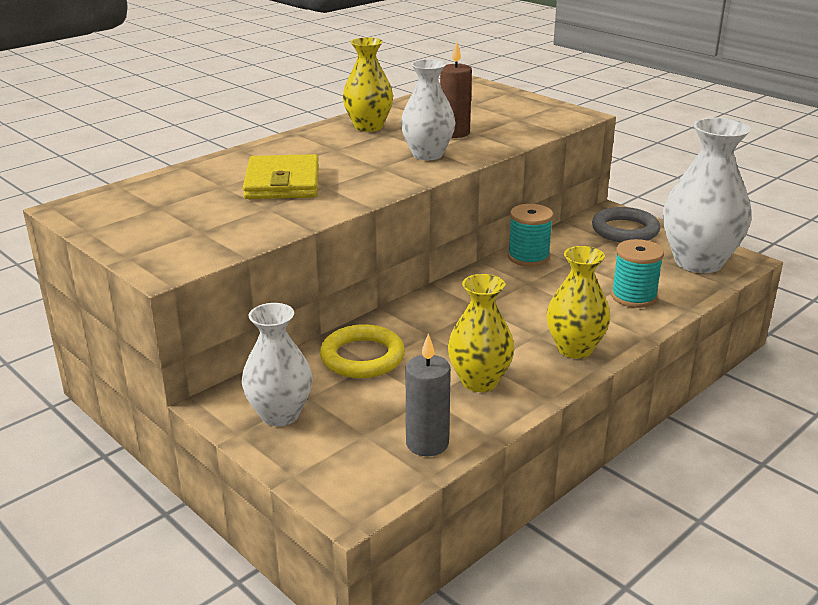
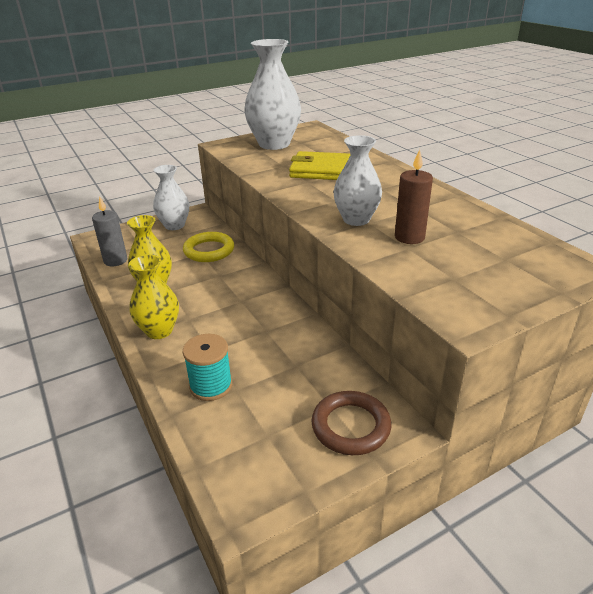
camera: 105 degrees right, 5 degrees up
(368, 127) = (432, 203): yellow vase -> none
(528, 257) = (311, 341): turquoise spool -> none
(625, 230) = (350, 426): grey ring -> brown ring
(698, 262) = (253, 463): white vase -> white vase (274, 144)

